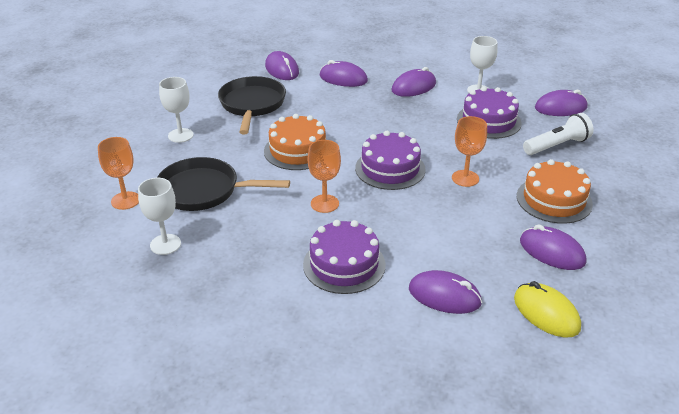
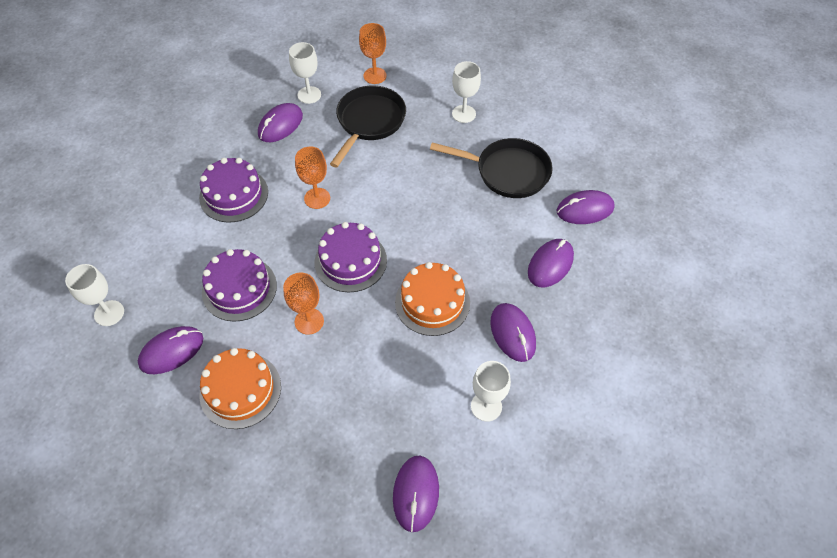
camera: 105 degrees right, 20 degrees up
(297, 150) = (409, 194): orange cake -> orange cake (432, 302)
(444, 296) = (165, 250): purple mouse -> purple mouse (280, 125)
(488, 121) = (410, 389): purple cake -> purple cake (239, 288)
(546, 313) = (109, 313): yellow mouse -> white goblet
(557, 145) = (333, 443): white flashlight -> none

